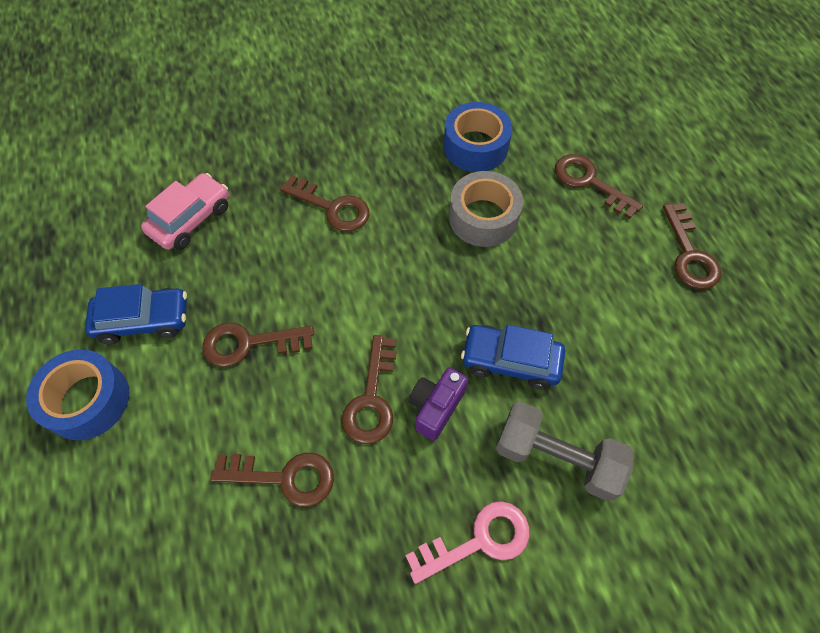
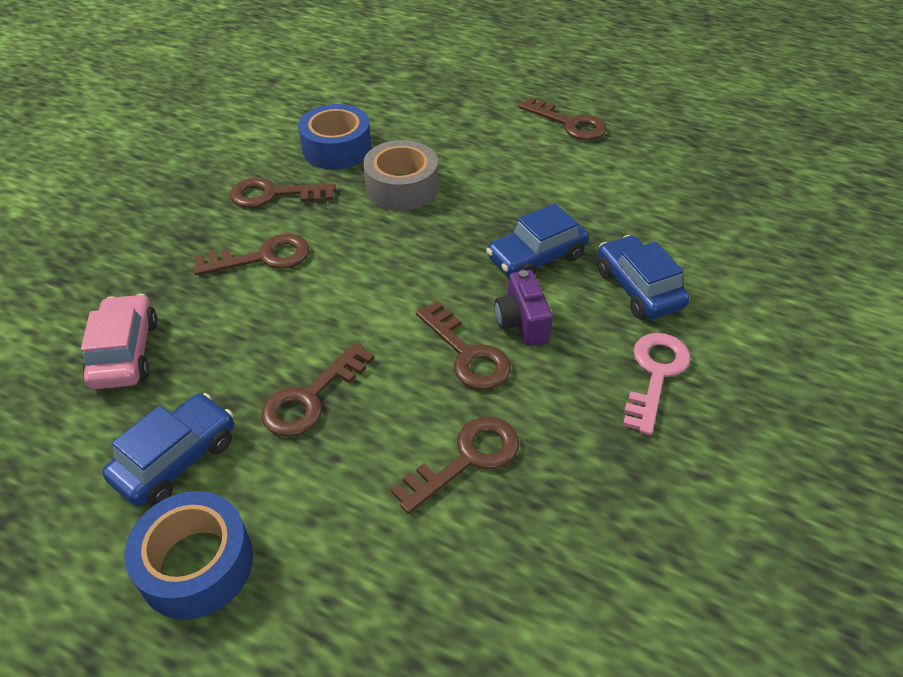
camera: 45 degrees left, 15 degrees down
(556, 457) = (638, 288): grey dumbbell -> blue car
(589, 182) = (451, 122): brown key -> brown key (273, 194)

